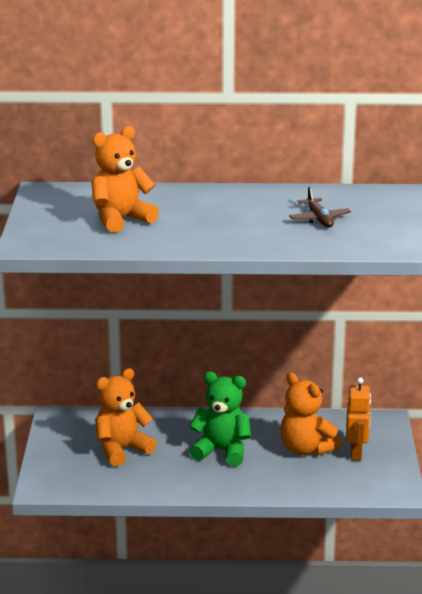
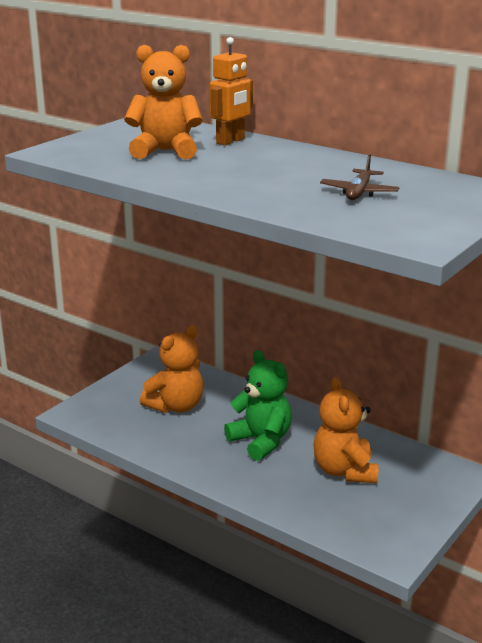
camera: 35 degrees right, 0 degrees up
(121, 449) = (176, 406): orange teddy bear -> orange teddy bear turned 135 degrees clockwise
(356, 453) = (392, 496): orange robot -> orange robot (231, 141)

